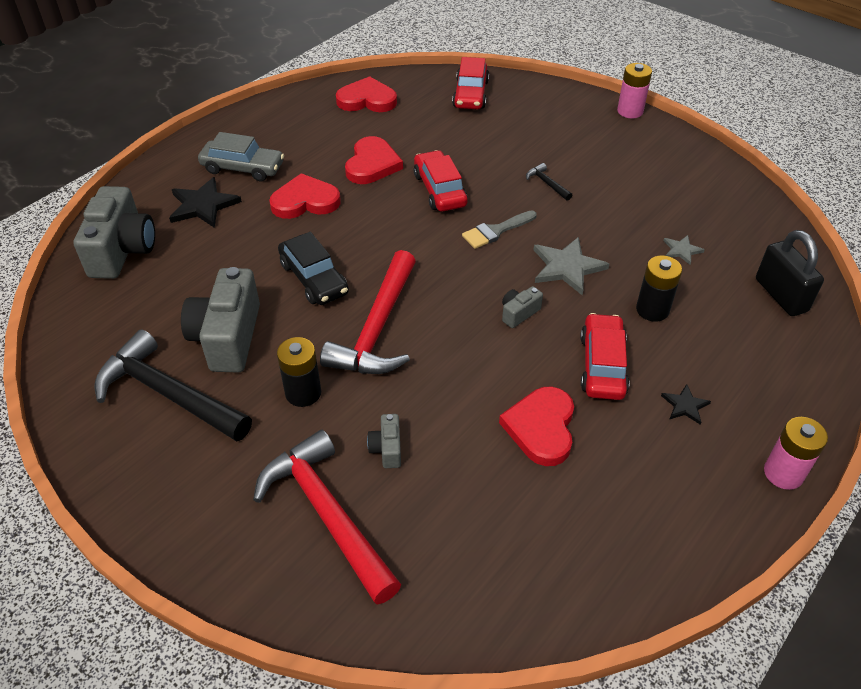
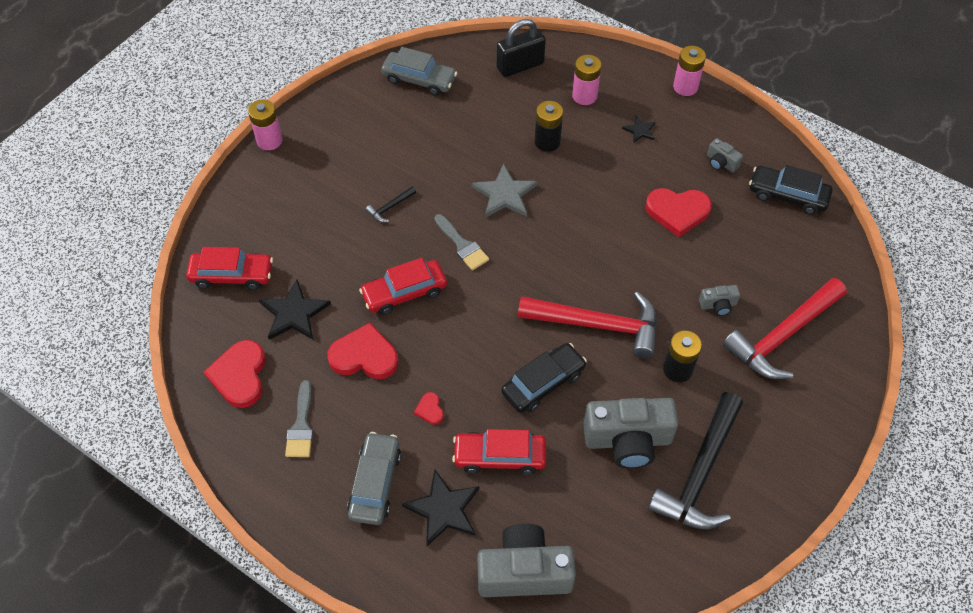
camera: 95 degrees left, 10 degrees up
(305, 201) = (430, 409): red heart -> red heart, size x0.47
(310, 130) = (301, 426): none -> grey brush
(425, 126) = (294, 313): none -> black star
(519, 313) = (564, 226): grey camera -> grey camera (721, 163)
(573, 574) = (787, 195): none -> black car
(602, 365) = (610, 174): red car -> red car (499, 456)
(681, 250) = (475, 118): grey star -> none
(736, 209) = (419, 79): none -> grey car
(740, 353) = (584, 96): none -> pink battery

